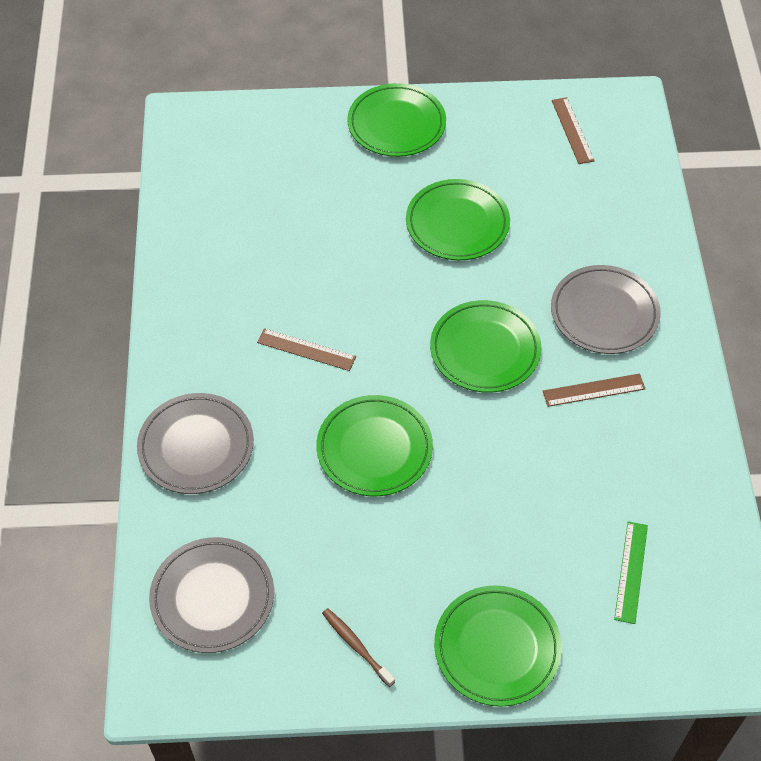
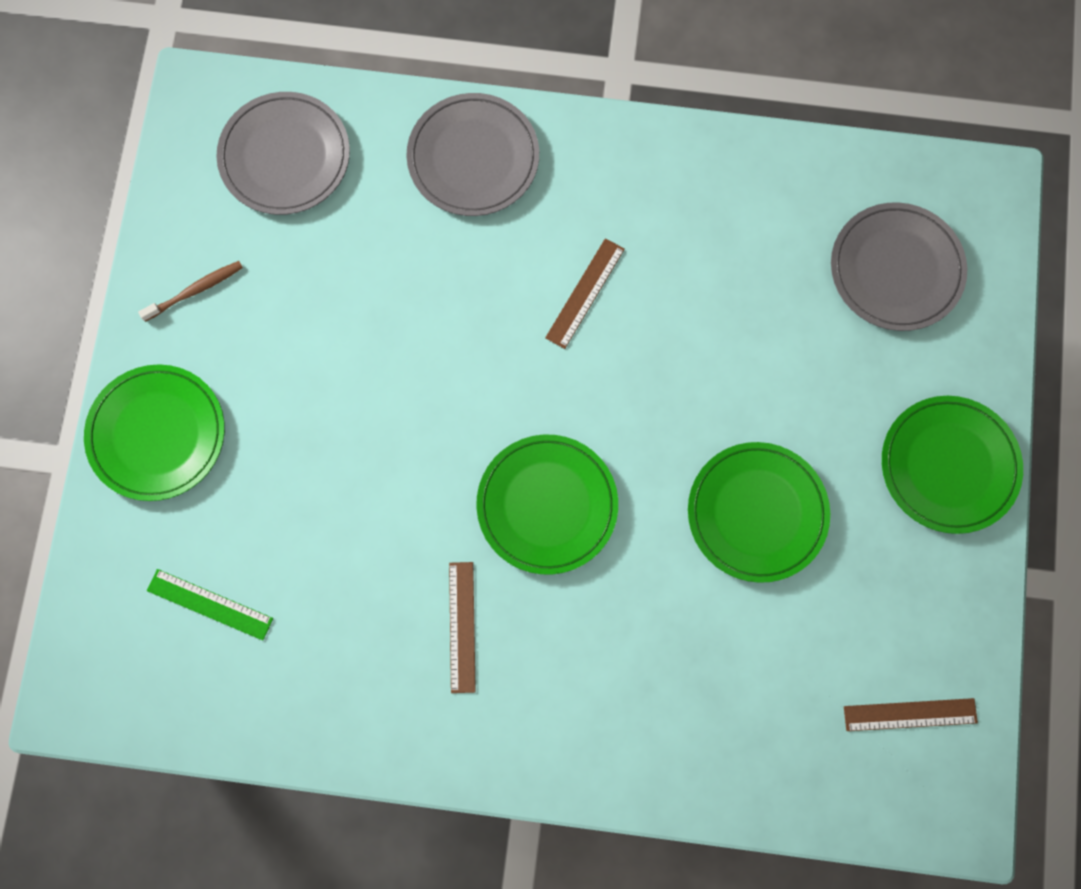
camera: 100 degrees right, 20 degrees up
(374, 448) = (431, 349): green plate -> none
(604, 313) = (578, 672): grey plate -> grey plate (896, 269)

